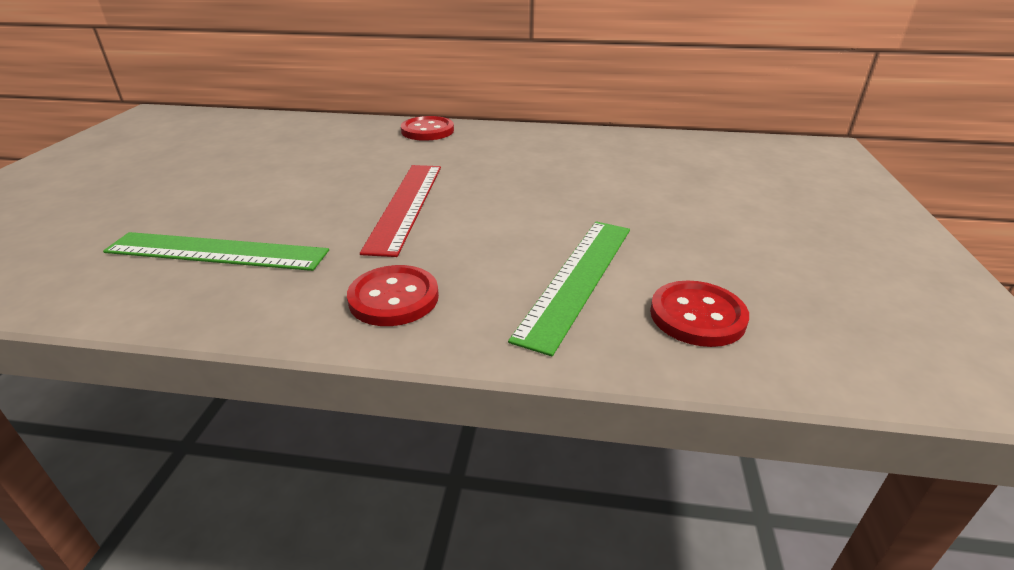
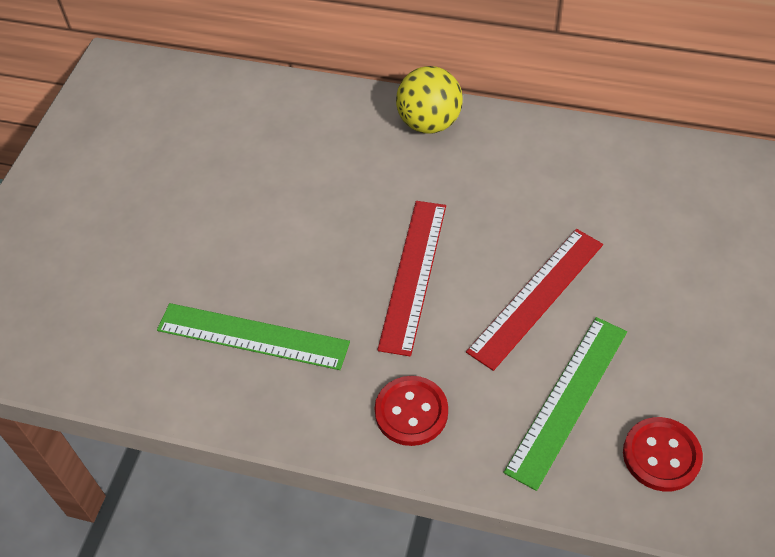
camera: 10 degrees right, 20 degrees up
(427, 131) = (429, 123): red button -> yellow ball
(532, 213) = (536, 297): none -> red ruler

